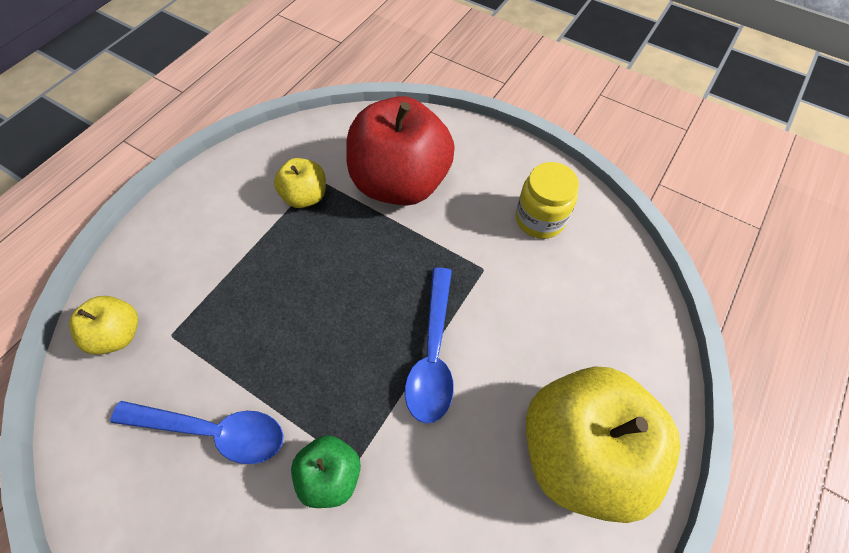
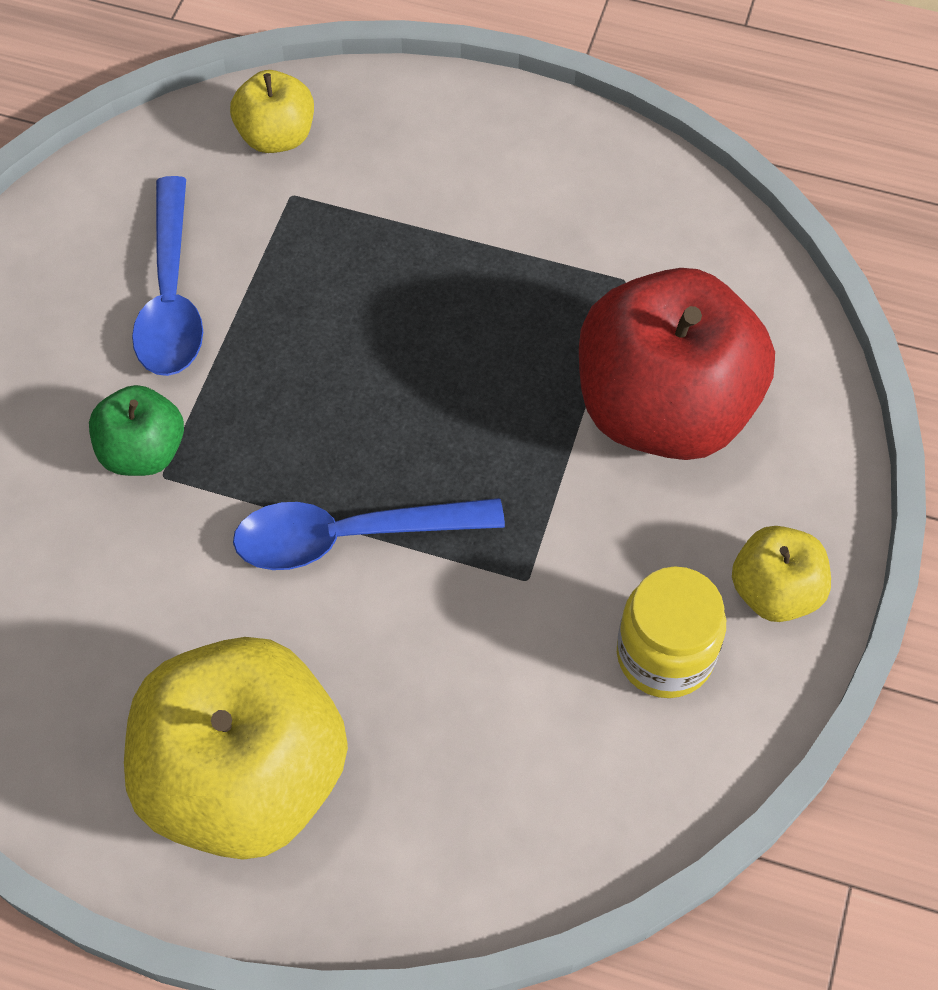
camera: 75 degrees right, 0 degrees up
(305, 196) = (582, 276): yellow apple -> yellow apple (775, 591)

